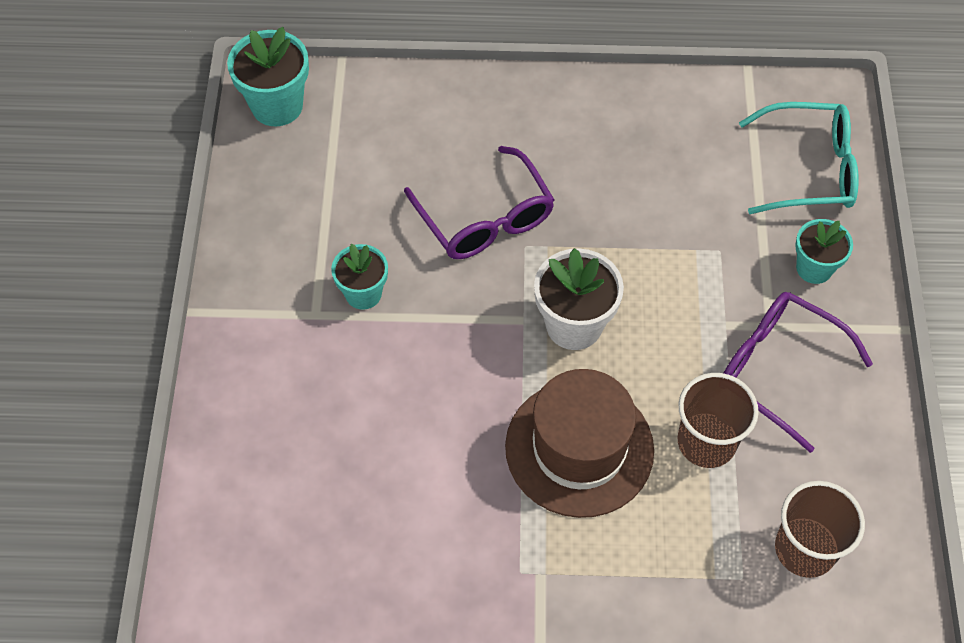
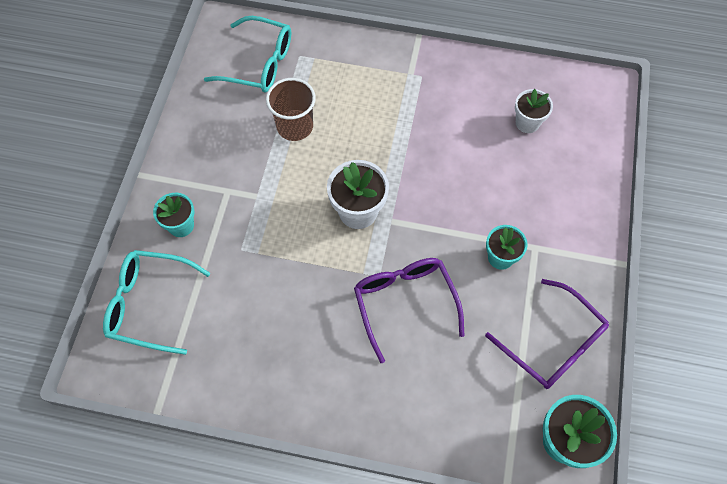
camera: 170 degrees left, 5 degrees up
(332, 509) = (527, 123): none -> white flower pot
(579, 448) = (373, 134): brown hat -> none
(777, 369) = (234, 162): purple glasses -> purple glasses (553, 344)
(805, 549) = (259, 64): brown cup -> turquoise glasses

